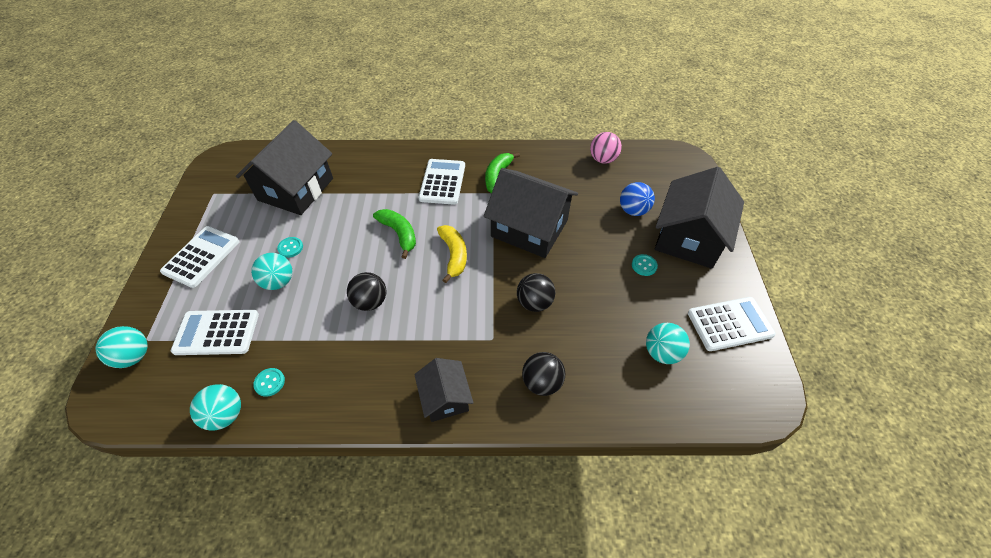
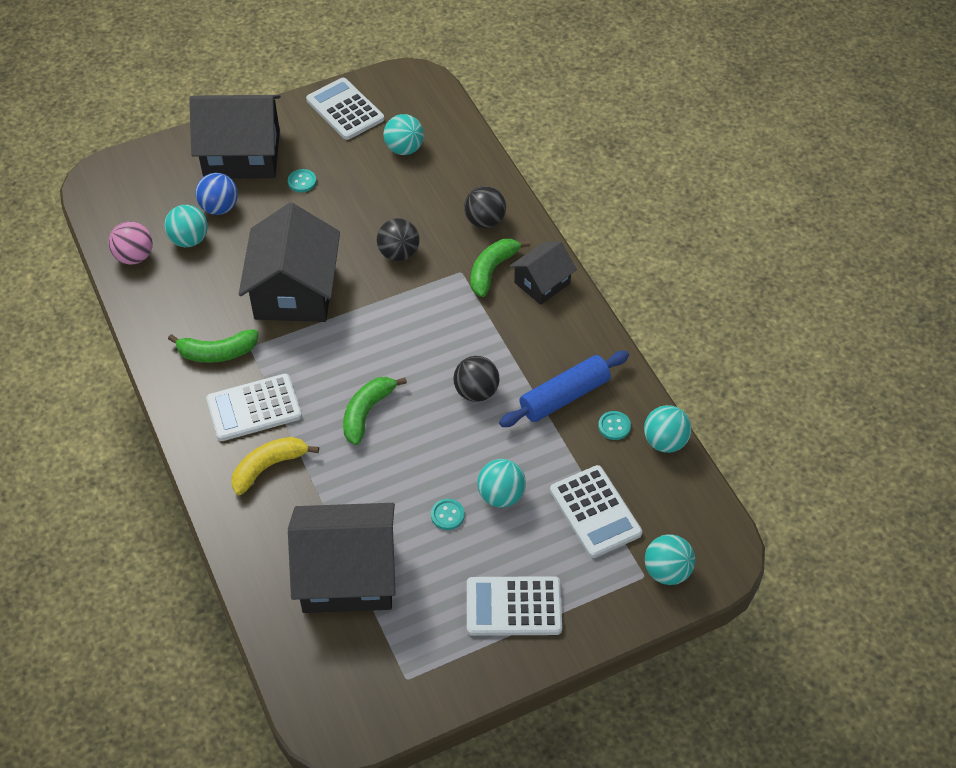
camera: 115 degrees left, 0 degrees up
(323, 359) = (564, 396): none -> blue rolling pin
(454, 255) = (372, 345): yellow banana -> yellow banana (268, 467)
(481, 363) = (492, 270): none -> green banana
(607, 188) = (189, 240): none -> turquoise ball

